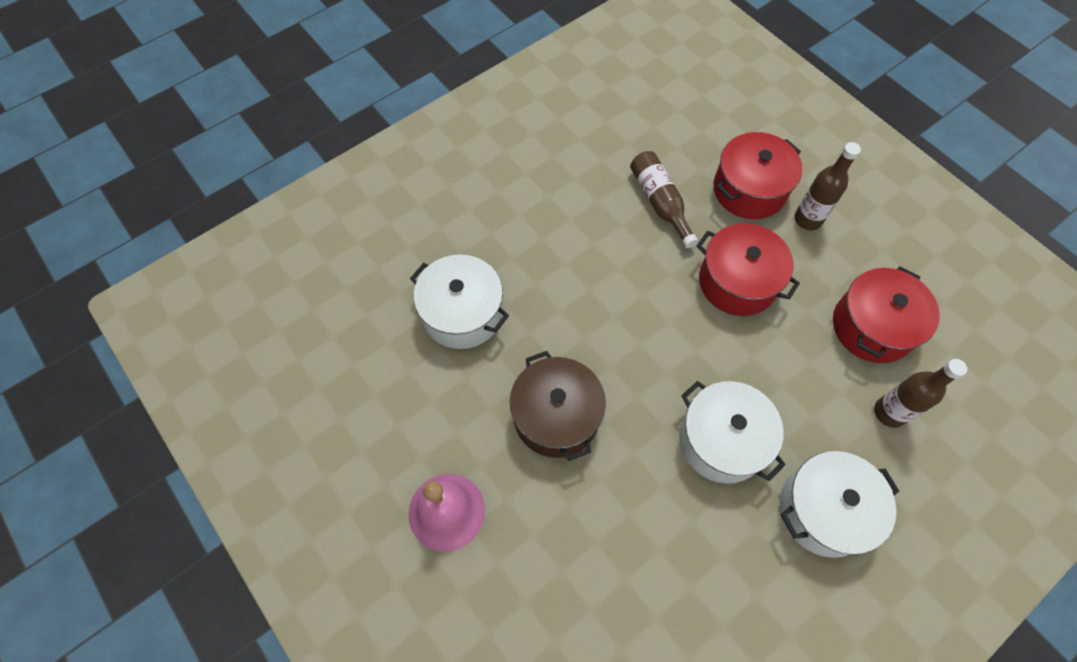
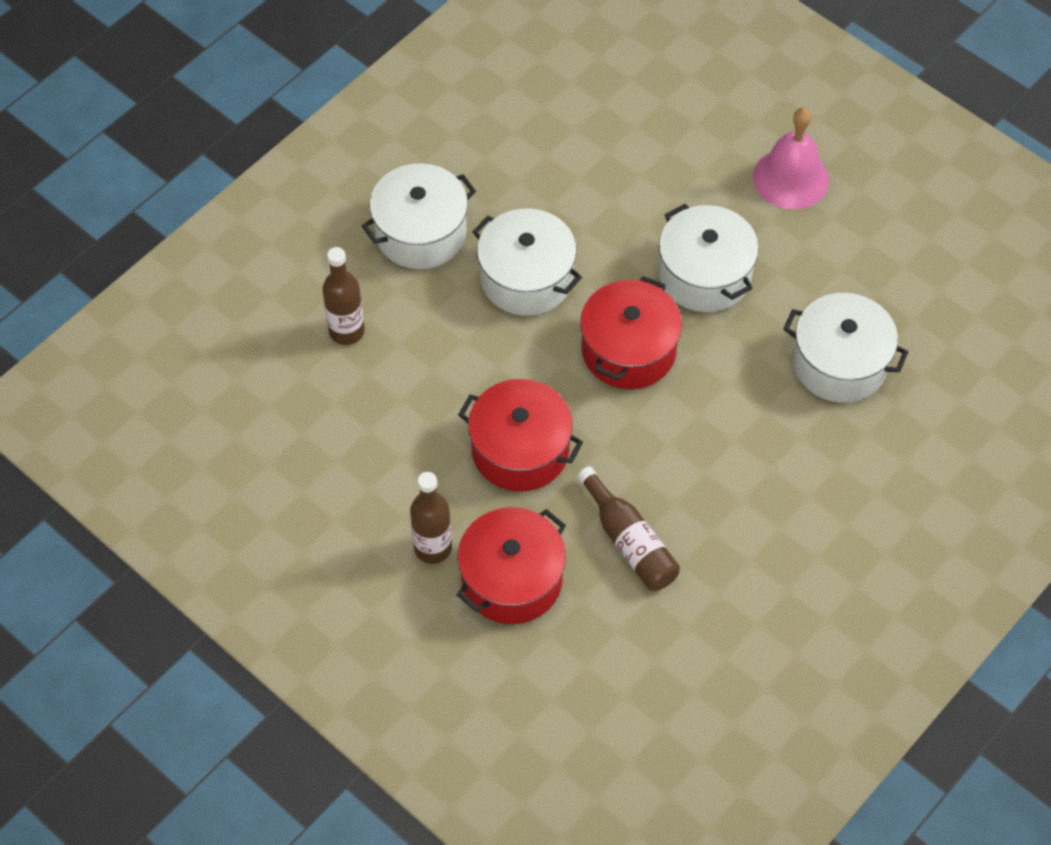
camera: 170 degrees right, 5 degrees down
(556, 416) = (704, 275): brown pot -> white pot
(872, 327) = (358, 421): red pot -> red pot (629, 350)

